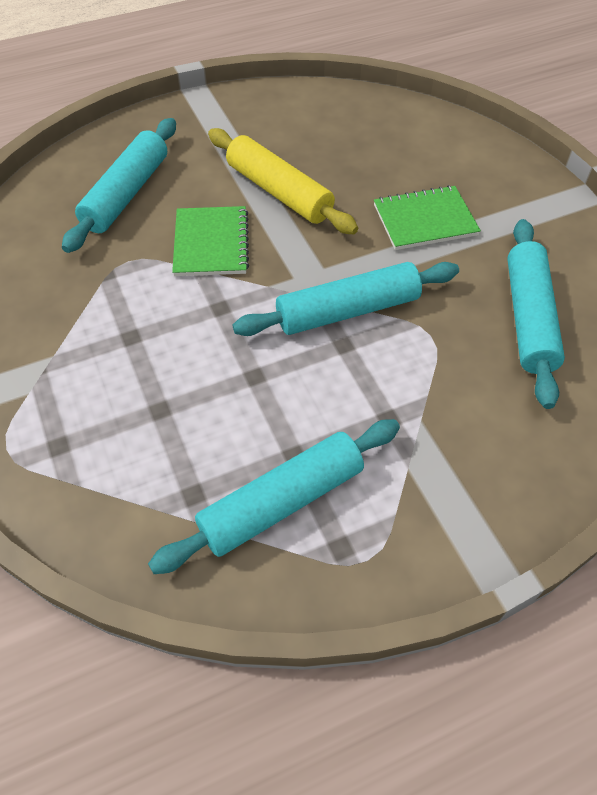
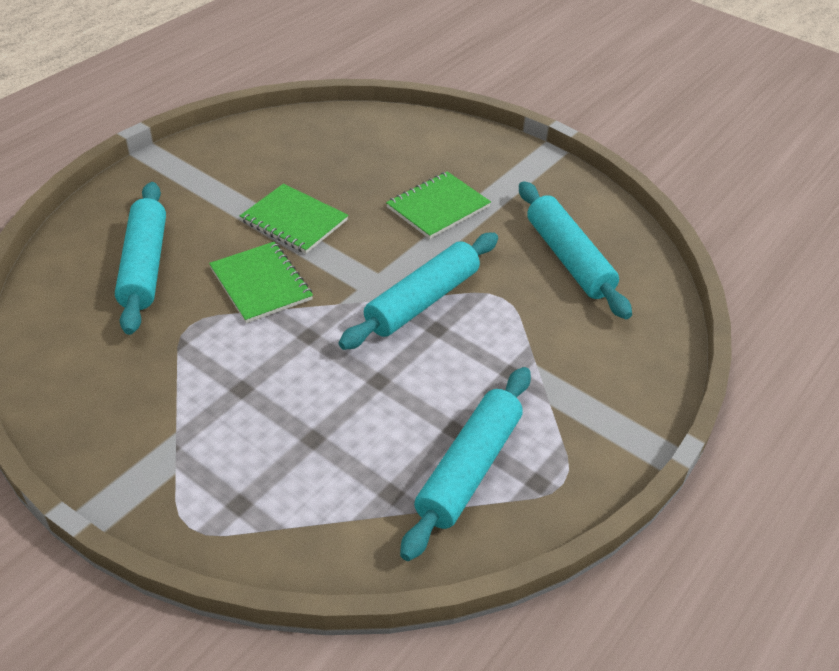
camera: 30 degrees left, 10 degrees down
(279, 192) = (294, 221): yellow rolling pin -> green notebook

